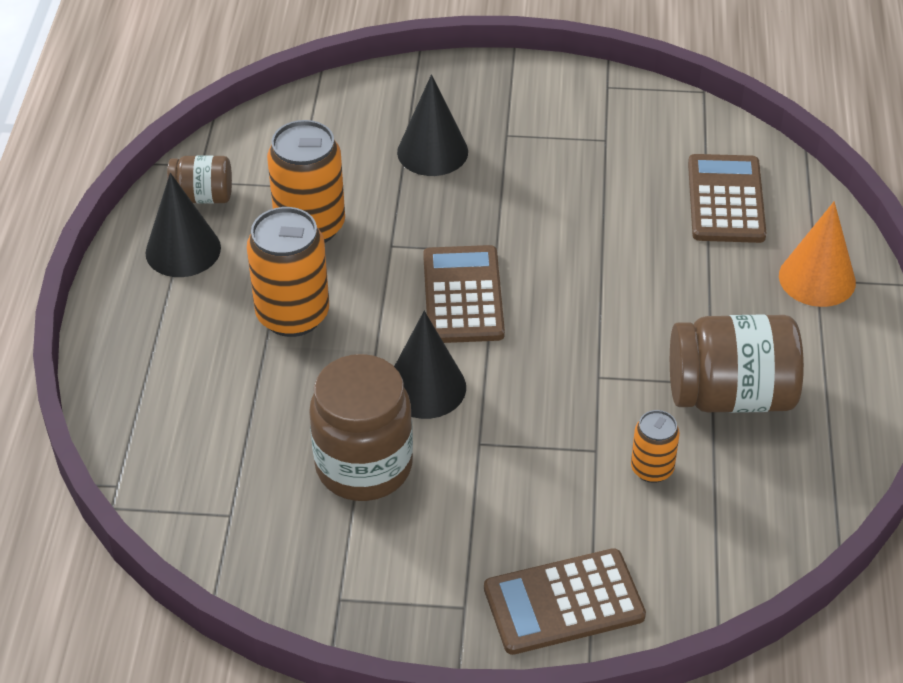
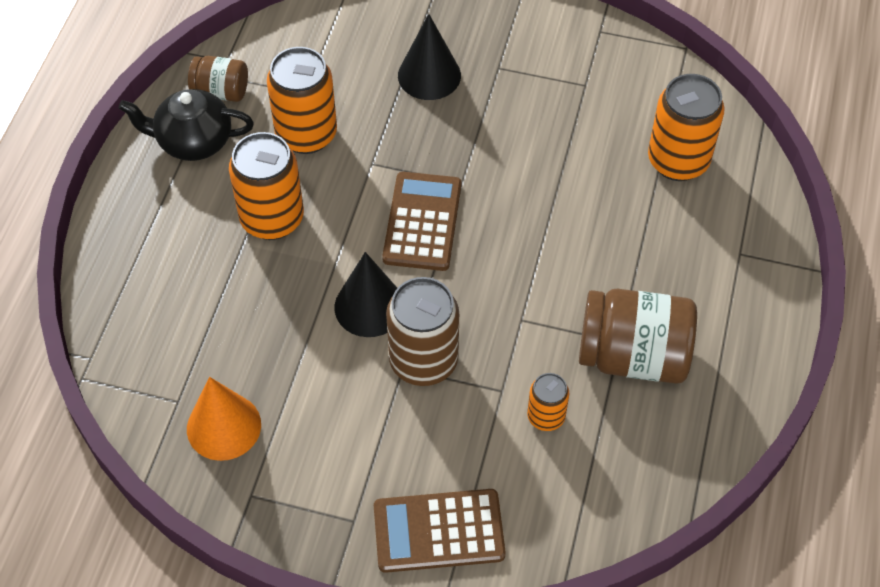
camera: 10 degrees right, 10 degrees up
(183, 250) = (193, 141): black cone -> black teapot
(364, 466) = (299, 373): brown jar -> none
(501, 433) = (423, 361): none -> brown can
(726, 200) = (678, 161): brown calculator -> orange can
(817, 279) = (740, 253): orange cone -> orange cone (224, 426)

